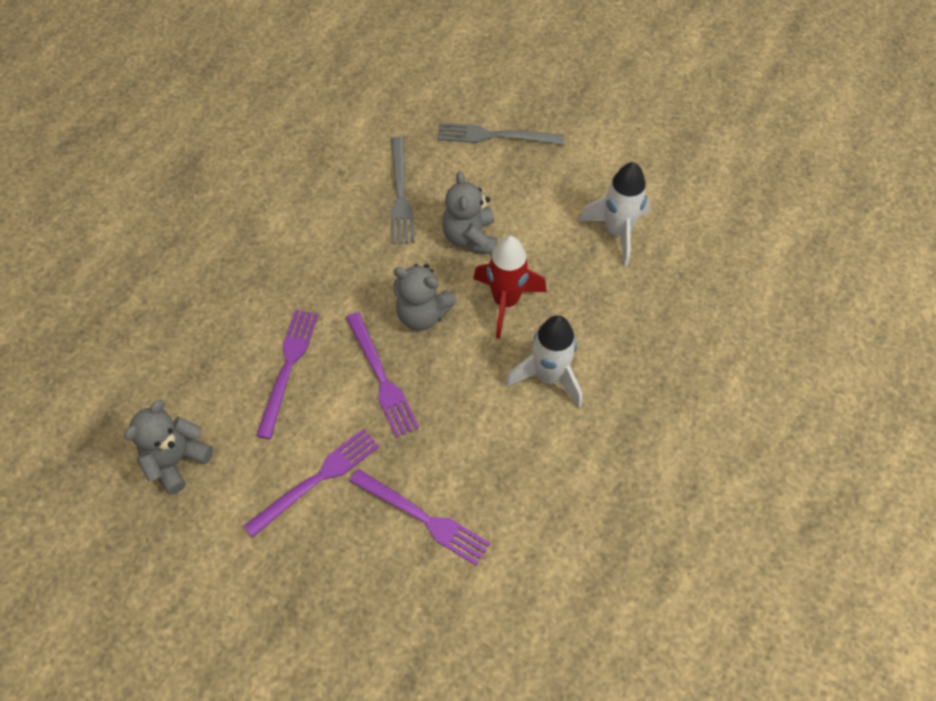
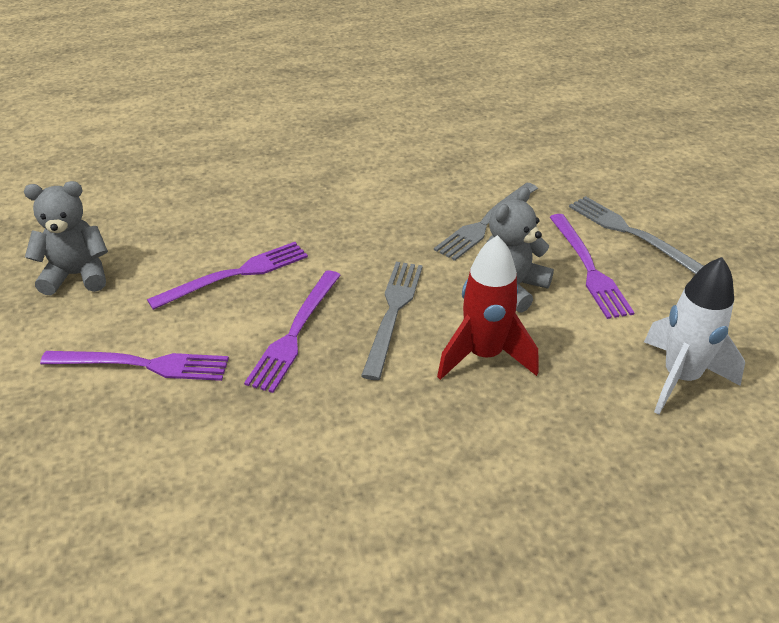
camera: 45 degrees right, 20 degrees down
(422, 314) = (393, 313): grey teddy bear -> grey fork
(423, 518) = (175, 466): purple fork -> purple fork (588, 268)
(549, 376) = (449, 446): white rocket -> none

